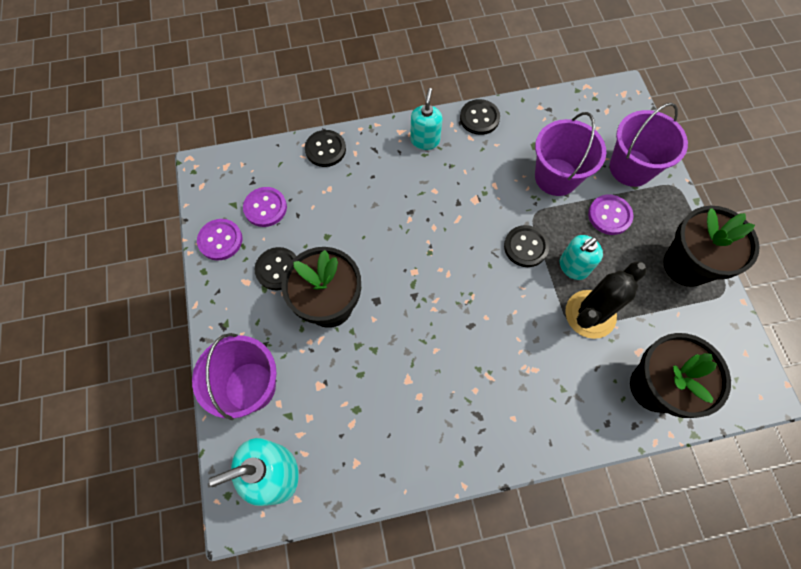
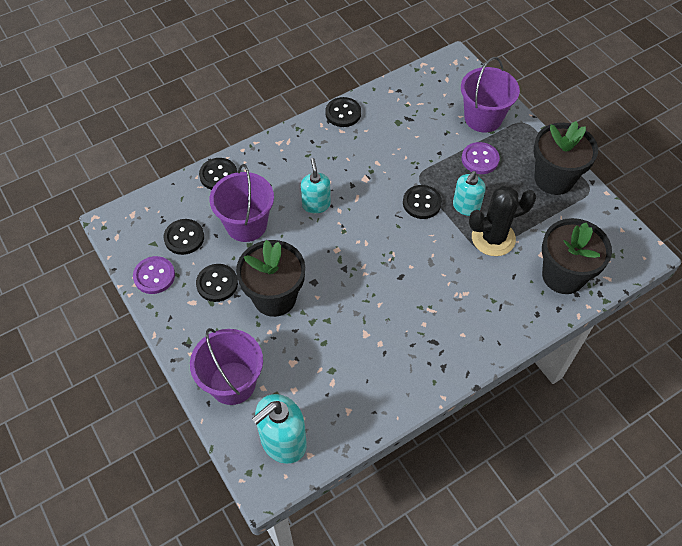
camera: 20 degrees left, 10 degrees down
(265, 208) = (184, 238): purple button -> black button
(425, 140) = (303, 143): turquoise soap dispenser -> turquoise soap dispenser (316, 204)
(556, 177) = (425, 142): purple bucket -> purple bucket (246, 224)
(590, 314) = (493, 238): black cactus -> black cactus turned 45 degrees clockwise

